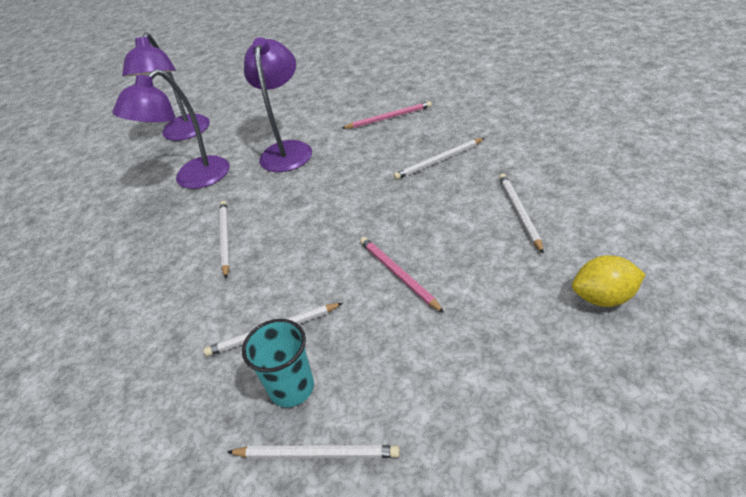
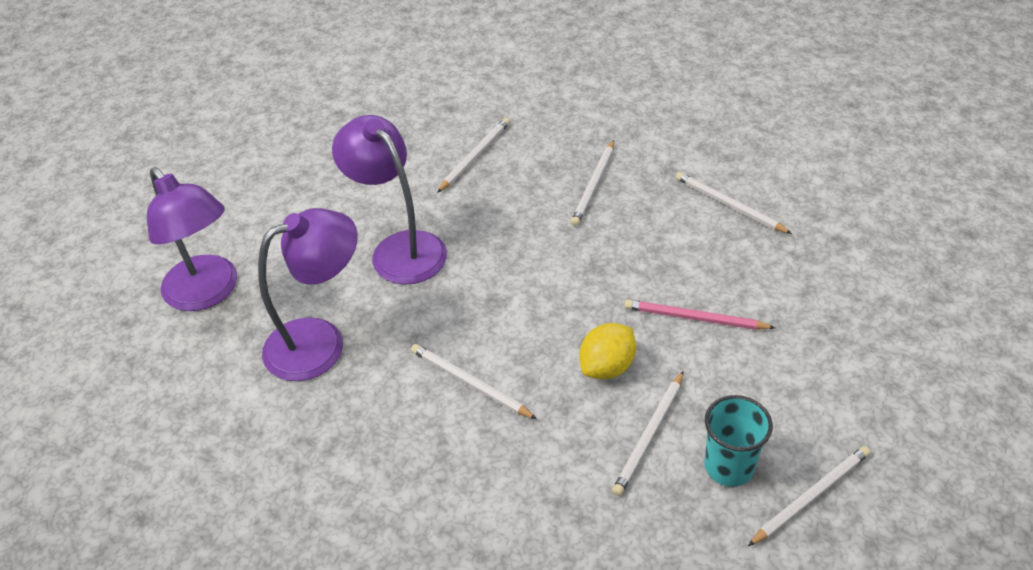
camera: 45 degrees left, 5 degrees up
(193, 179) = (320, 342): purple lamp -> purple lamp turned 120 degrees counterclockwise
(389, 118) = (475, 156): pink pencil -> white pencil
(603, 298) = (868, 248): yellow lemon -> yellow lemon (607, 367)

